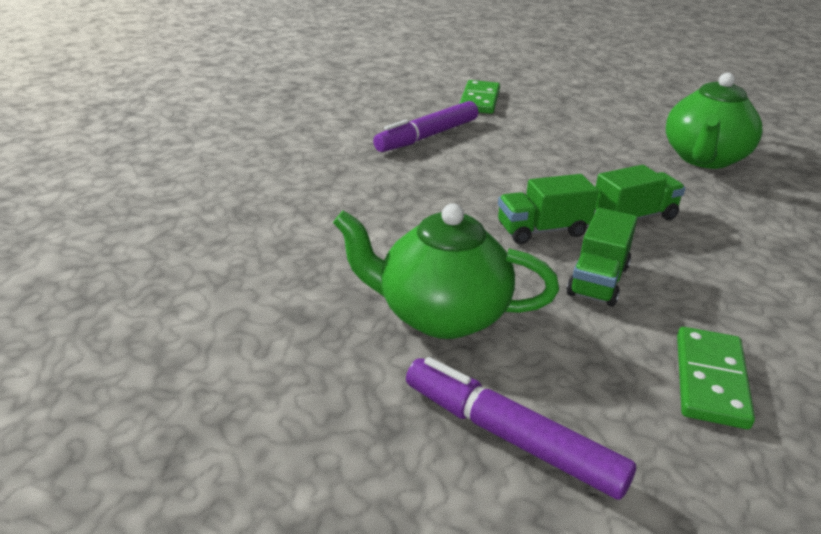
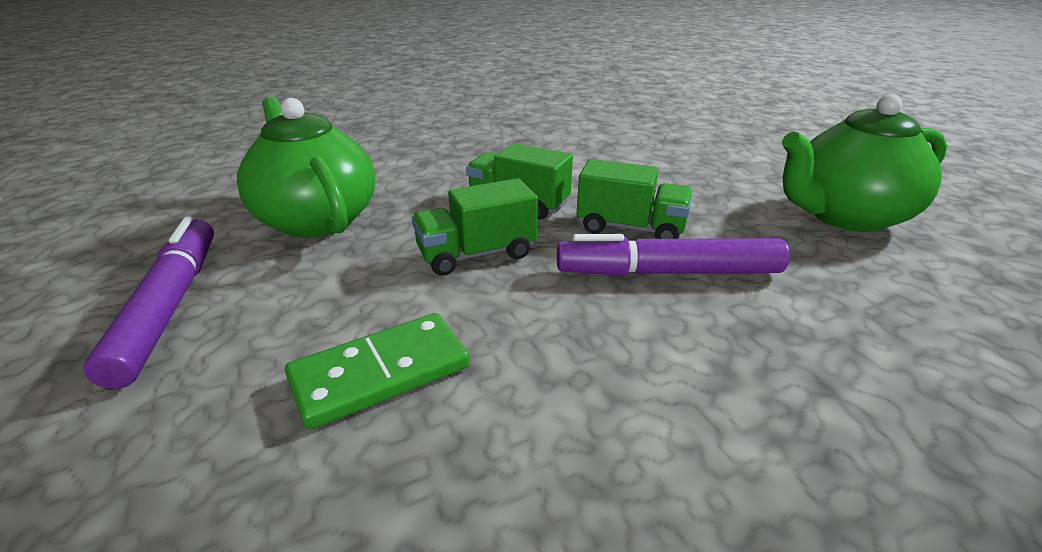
camera: 45 degrees right, 0 degrees up
(427, 136) = (577, 121): purple marker -> purple marker (668, 272)
(479, 100) = (683, 110): green domino -> none

